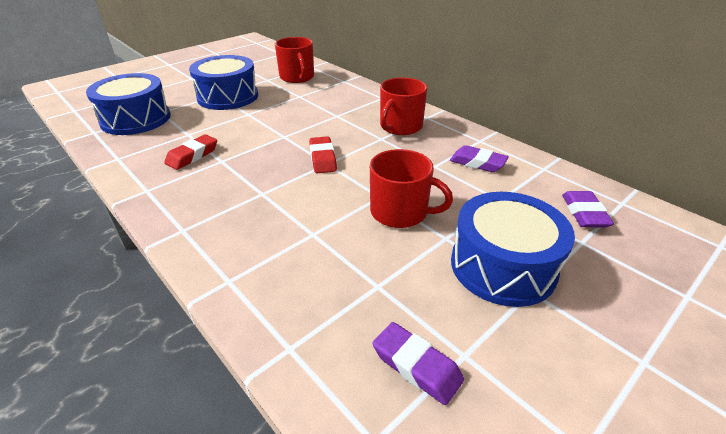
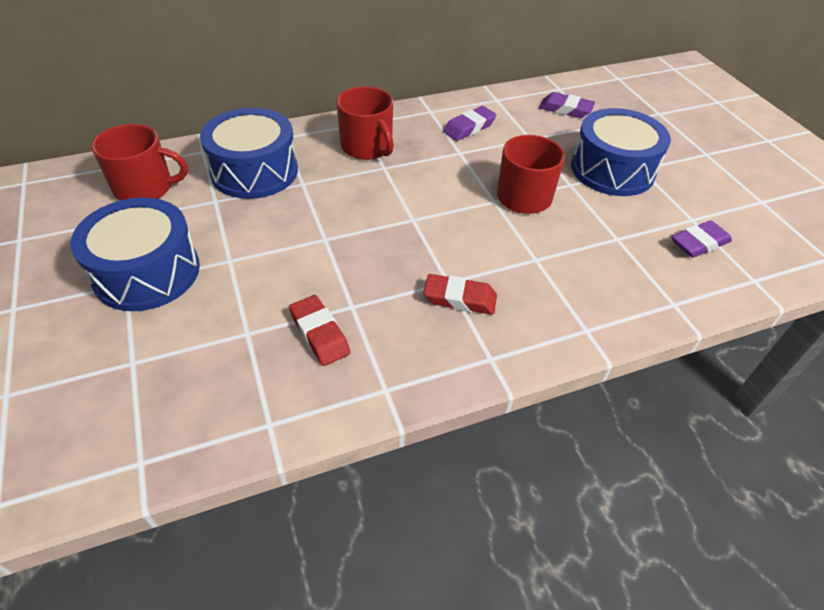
camera: 70 degrees left, 10 degrees up
(136, 119) = (135, 398): blue drum -> blue drum (254, 171)
(323, 158) = (401, 220): red eraser -> red eraser (460, 298)

